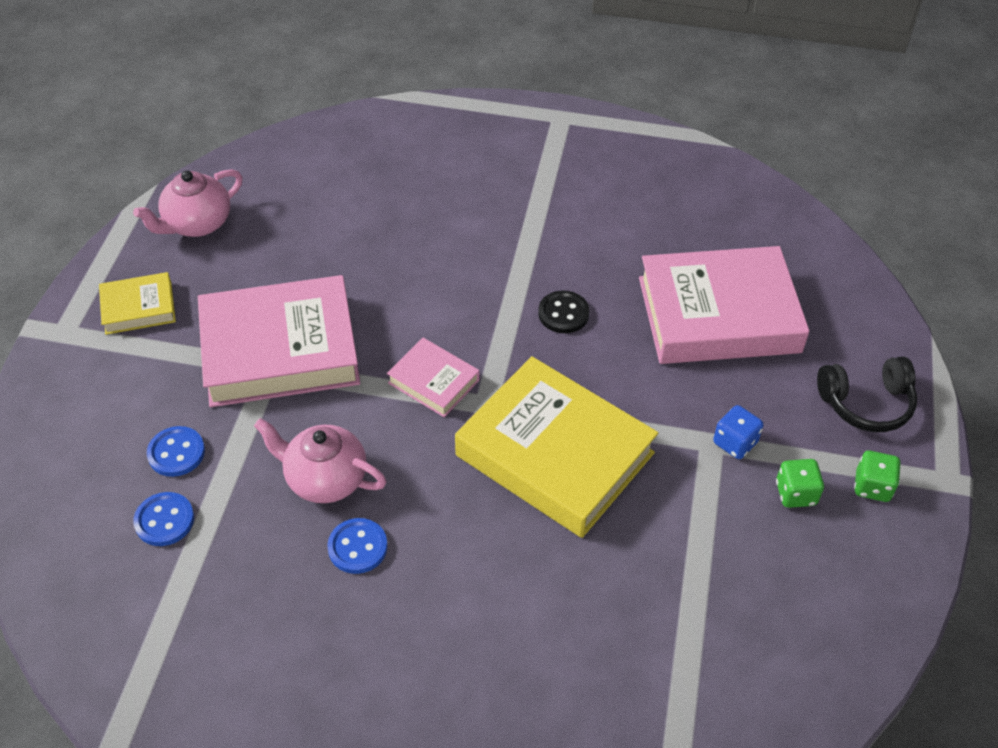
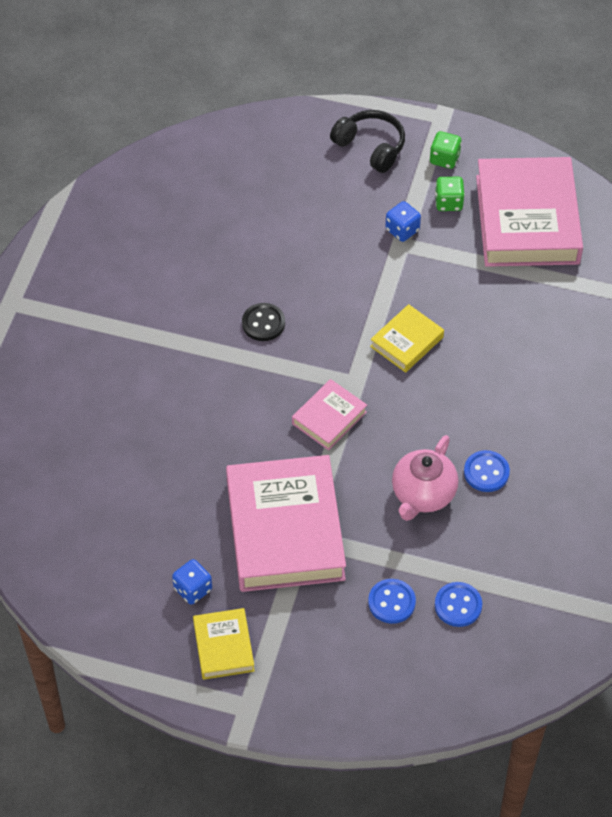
camera: 85 degrees left, 5 degrees up
(197, 224) = (117, 605): pink teapot -> none
(211, 279) = (193, 589): none -> blue dice
(554, 454) = (407, 342): yellow book -> yellow book, size x0.48
(718, 315) = (275, 221): pink book -> pink book (527, 219)
(866, 403) = (370, 147): black headphones -> black headphones turned 45 degrees counterclockwise

